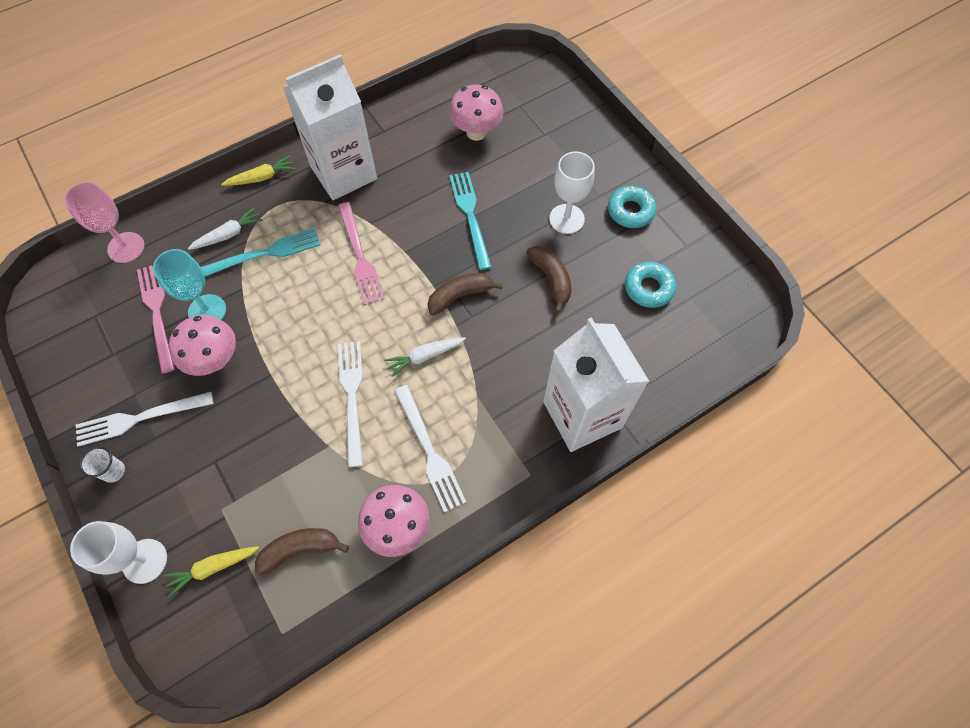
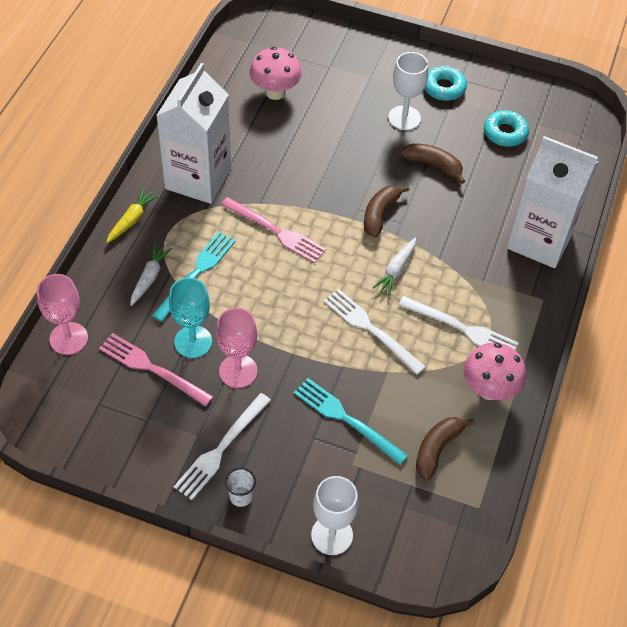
camera: 40 degrees left, 10 degrees down
(213, 568) = (387, 503): yellow carrot -> none
(215, 360) = (238, 371): pink mushroom -> pink goblet
(470, 216) = (331, 155): turquoise fork -> turquoise fork (346, 419)

